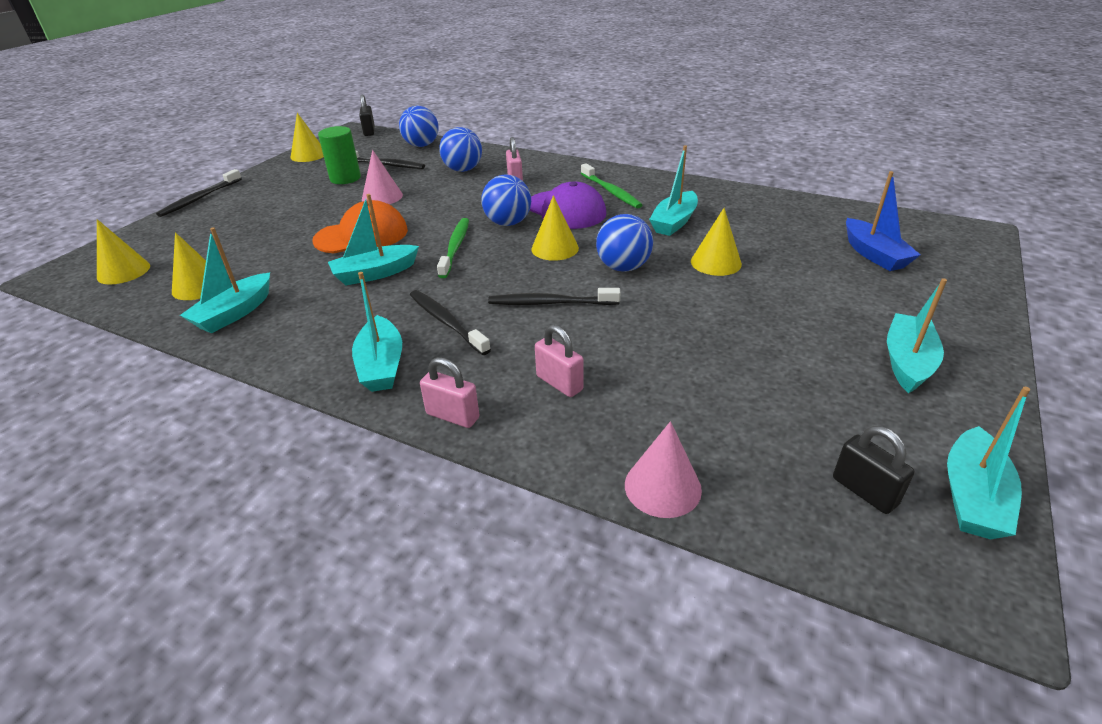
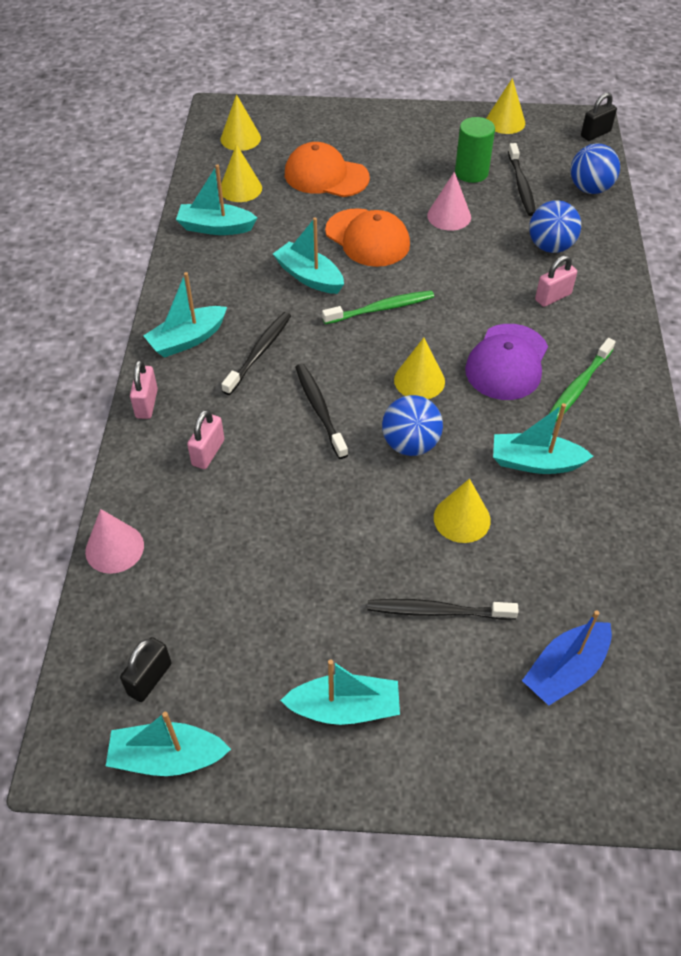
camera: 65 degrees right, 15 degrees up
(200, 198) = (372, 107): black toothbrush -> black toothbrush (437, 611)
(253, 238) = (326, 176): none -> orange cap
(508, 223) = (450, 327): blue ball -> none

